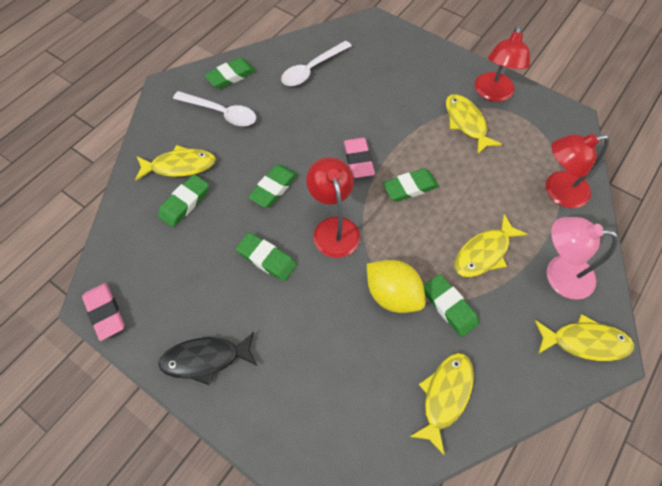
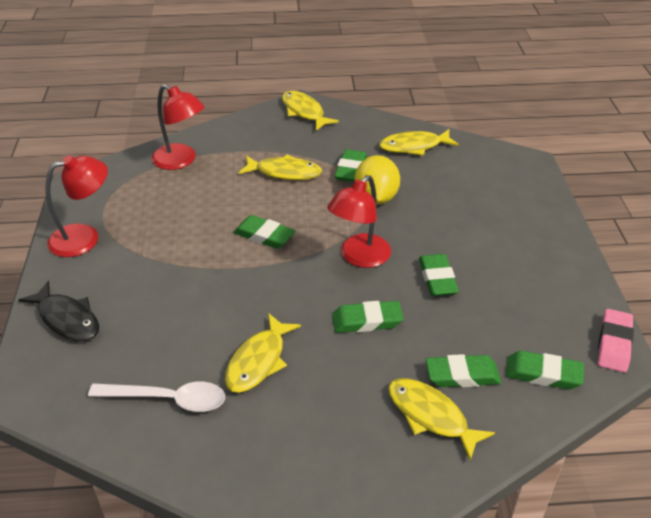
camera: 130 degrees left, 20 degrees down
(205, 359) = (550, 259): black fish -> black fish (67, 319)
(221, 113) = (323, 438): white spoon -> none
(231, 76) = (255, 477): green eraser -> green eraser (543, 374)
(358, 160) = (268, 283): pink eraser -> none
(466, 123) = (145, 237): yellow fish -> yellow fish (258, 361)
(559, 274) = (263, 136): pink lamp -> none

